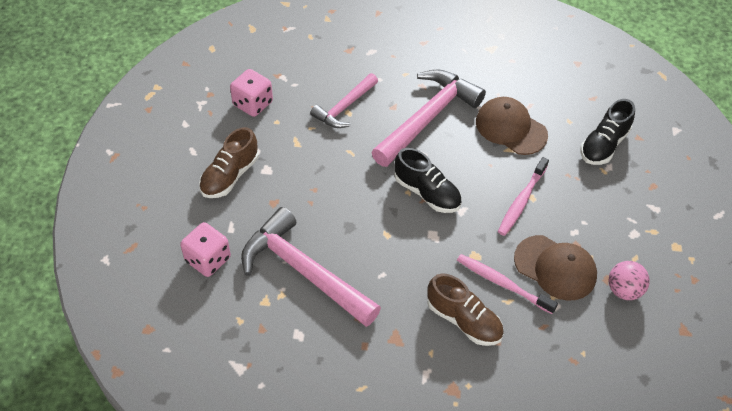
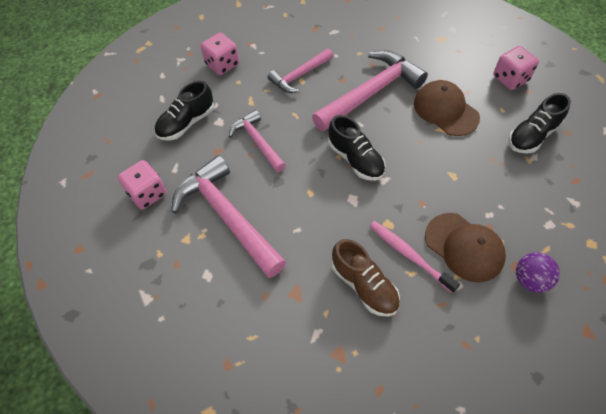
camera: 15 degrees right, 5 degrees up
(230, 176) = (186, 123): brown shoe -> black shoe
(316, 187) = (257, 142): none -> pink hammer
(521, 201) = (443, 178): pink toothbrush -> none
(571, 86) = (510, 79): none -> pink dice
(623, 290) = (530, 280): pink ball -> purple ball

